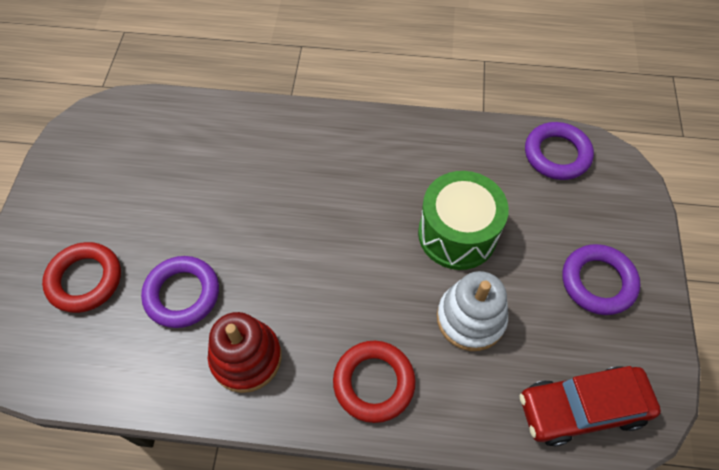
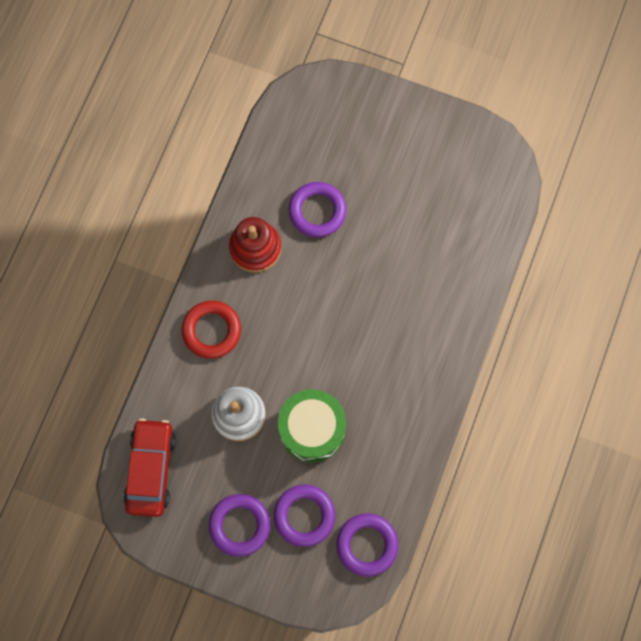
camera: 105 degrees right, 15 degrees up
(85, 280) = (348, 145): red ring -> none
(555, 218) = (304, 516): none -> purple ring

